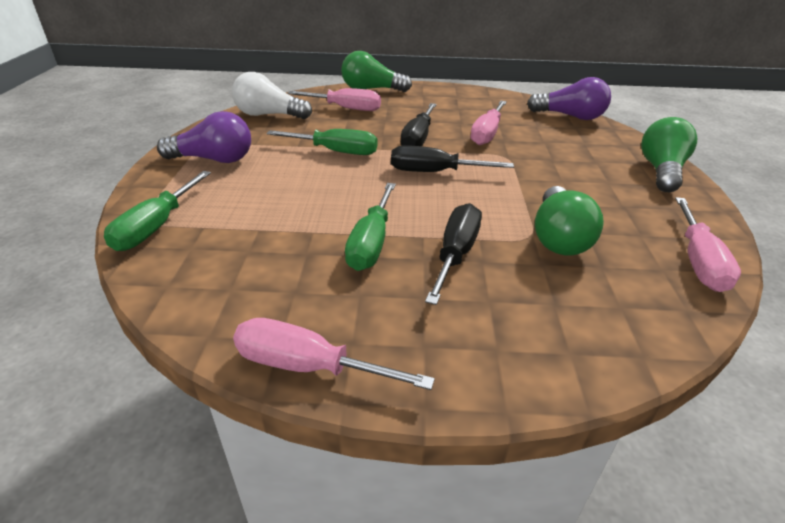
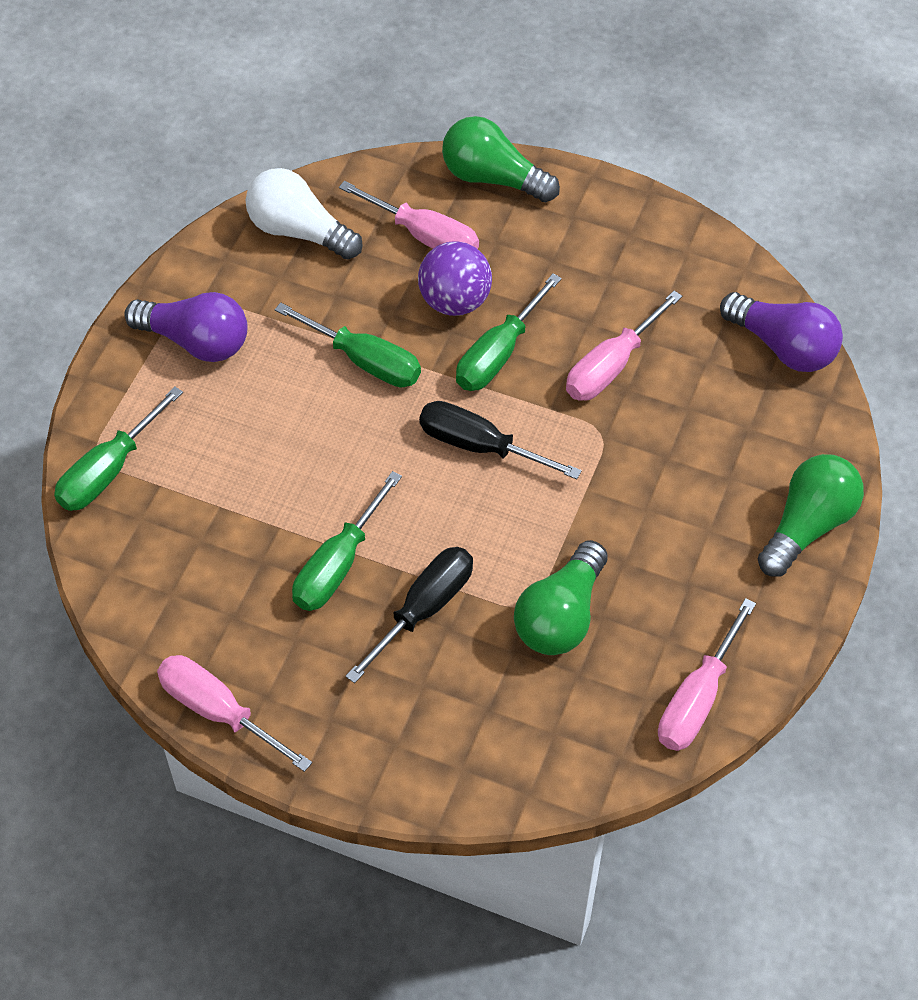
camera: 20 degrees right, 20 degrees up
(378, 125) = (455, 301): none -> purple ball
(418, 138) = (498, 354): black screwdriver -> green screwdriver

